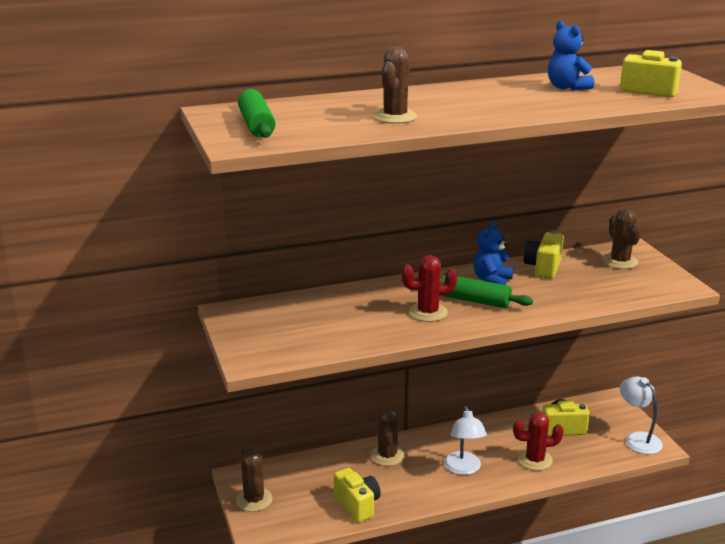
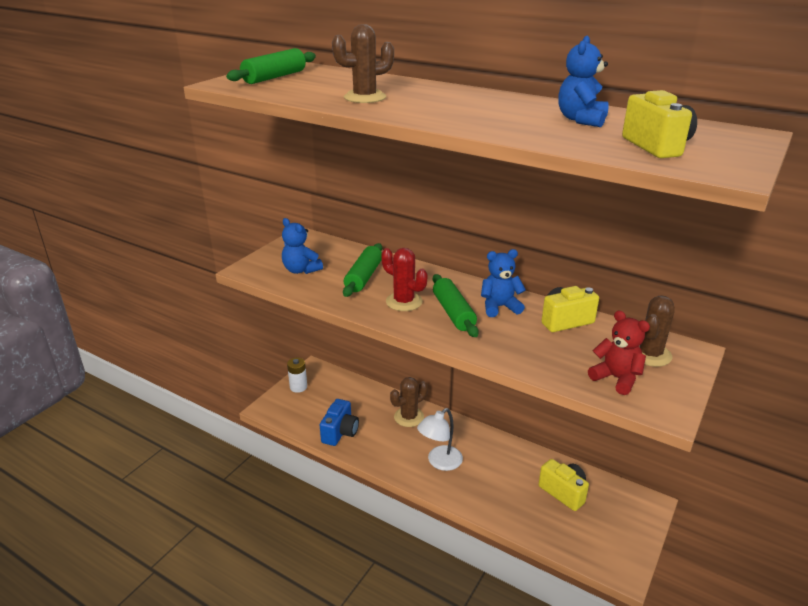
camera: 50 degrees right, 5 degrees up
(254, 500) = (298, 387): brown cactus -> white battery
(297, 336) = (301, 270): none -> blue teddy bear
(357, 505) = (340, 432): yellow camera -> blue camera
(358, 313) = (363, 277): none -> green rolling pin
(535, 460) = (500, 496): red cactus -> none
(633, 284) = (616, 378): none -> red teddy bear
(637, 439) = (616, 550): white lamp -> none

